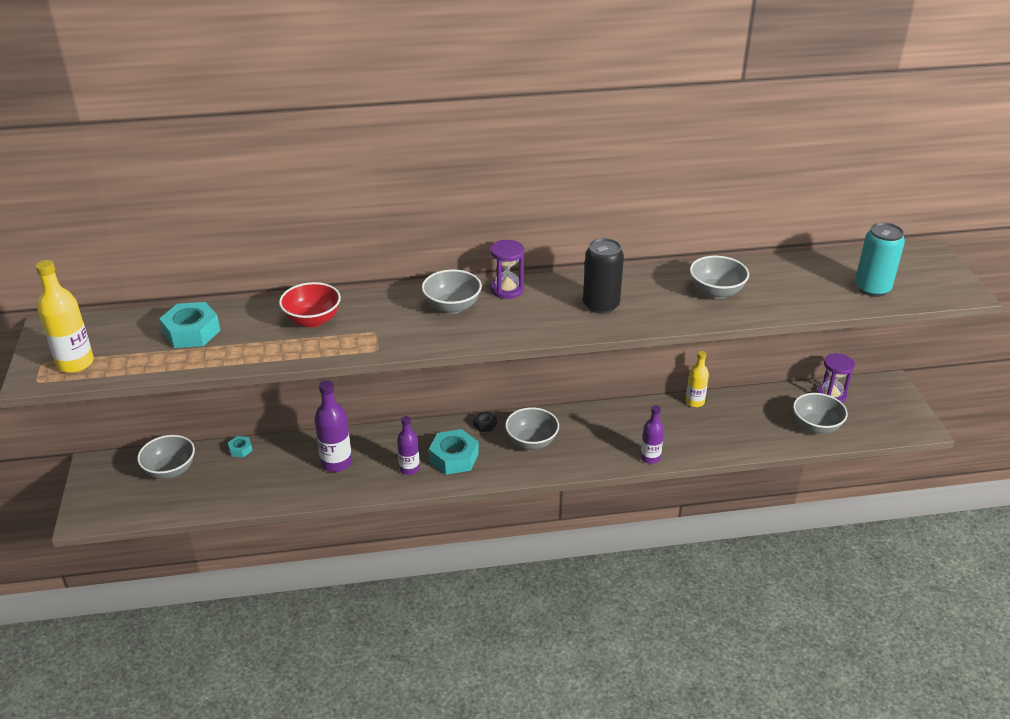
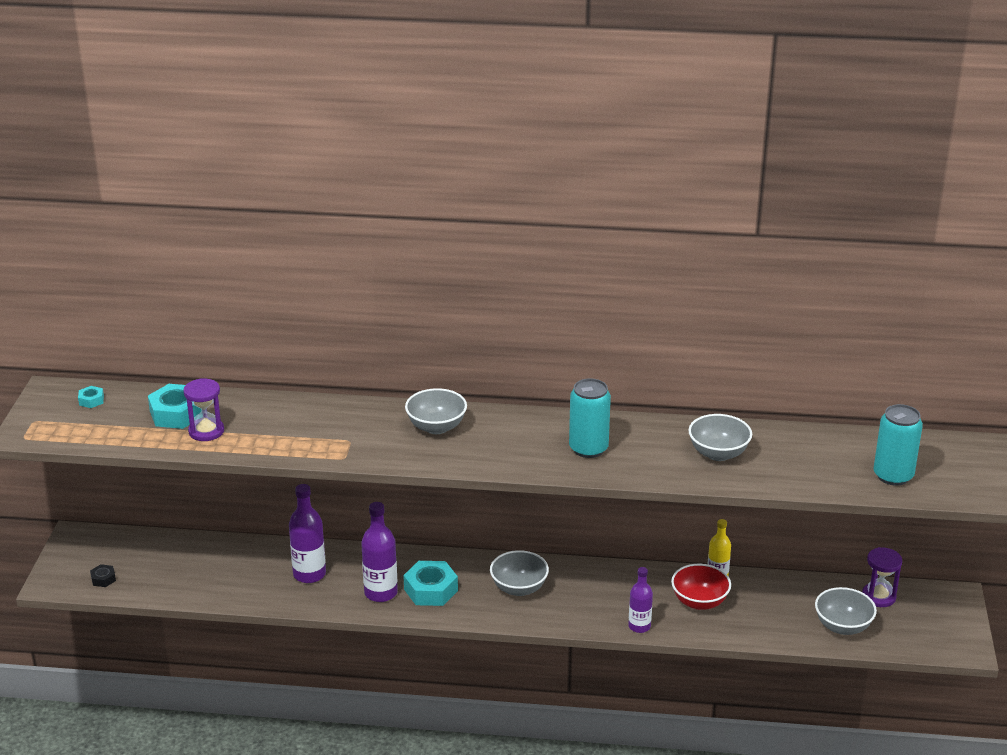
camera: 15 degrees right, 5 degrees down
(75, 363) = (62, 426): yellow bottle -> none
(170, 470) = (145, 553): grey bowl -> none
(240, 449) = (219, 544): turquoise nut -> turquoise nut (91, 400)
(312, 320) = (294, 419): red bowl -> red bowl (699, 602)
(409, 469) = (381, 593): purple bottle -> purple bottle, size x1.53
(485, 424) = (477, 562): black nut -> black nut (103, 579)
(507, 290) = (500, 418): purple hourglass -> purple hourglass (206, 431)
(601, 305) = (588, 449): black can -> turquoise can

